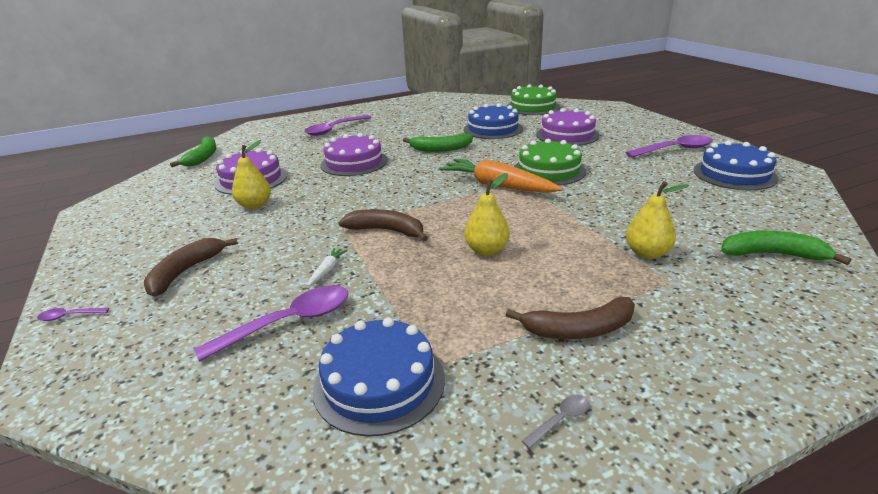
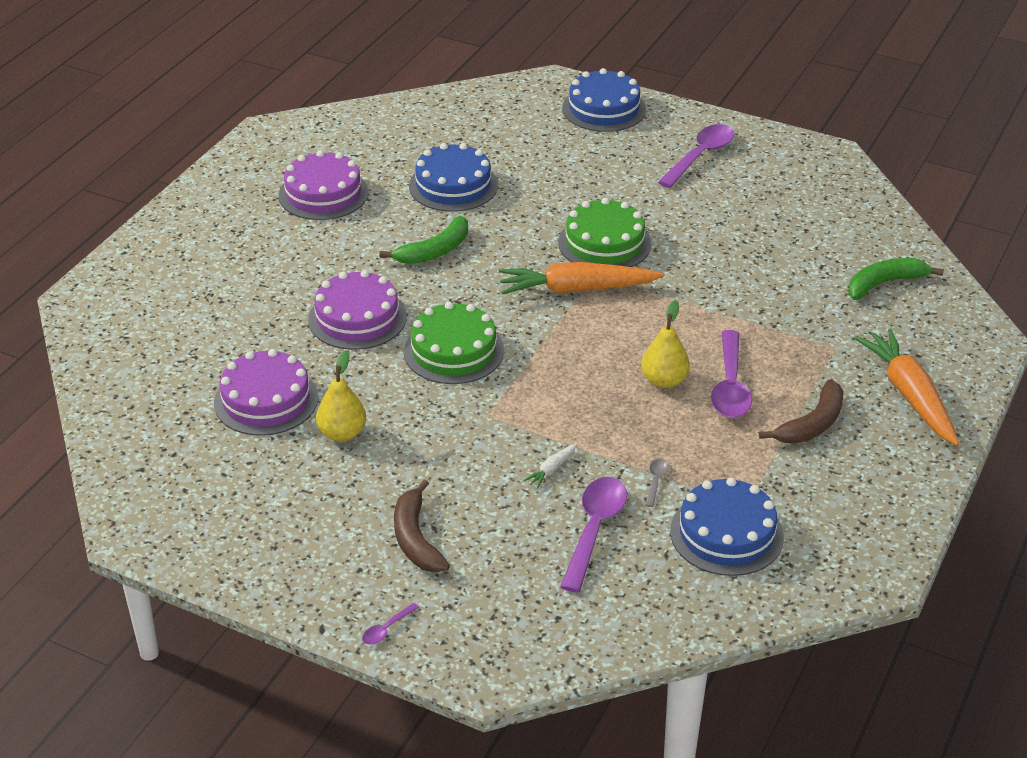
camera: 40 degrees left, 10 degrees up
(202, 157) = (117, 394): green banana -> none
(327, 270) = (552, 469): white carrot -> white carrot turned 120 degrees counterclockwise
(334, 129) = (226, 265): purple spoon -> purple spoon (730, 386)
(387, 231) = (543, 401): brown banana -> none
(533, 107) = (451, 116): green cake -> green cake (454, 351)
(561, 420) = (861, 495): grey spoon -> grey spoon (656, 481)
(567, 135) = (559, 167): purple cake -> purple cake (323, 194)
(647, 253) = (795, 324): yellow pear -> none
(719, 350) = (909, 395): none -> orange carrot
(734, 174) = (786, 180): blue cake -> blue cake (604, 109)

